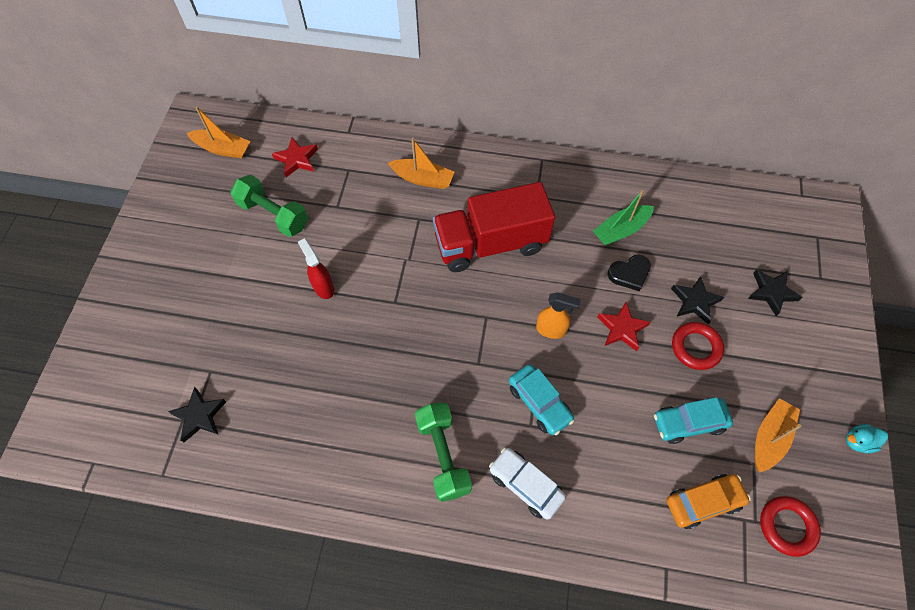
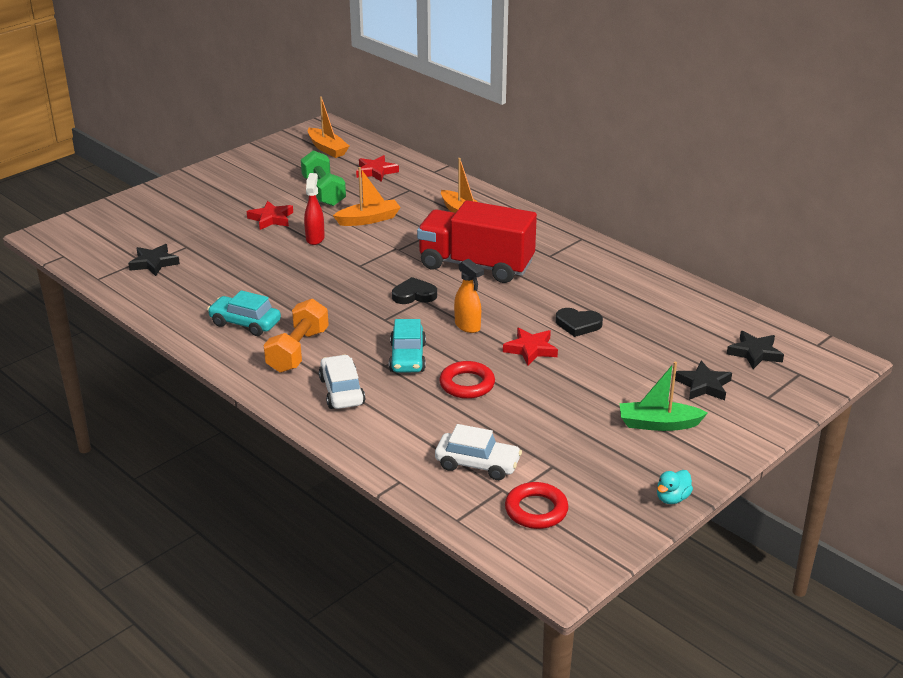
camera: 35 degrees right, 30 degrees down
(258, 282) = (271, 219): none -> red star
(443, 455) = (298, 351): green dumbbell -> orange dumbbell
(474, 315) = (414, 295): none -> black heart
(621, 230) = (602, 299): green boat -> green boat (658, 424)
(688, 423) = (522, 420): turquoise car -> turquoise car (245, 323)
(695, 301) = (619, 361): black star -> black star (754, 353)
(696, 347) = (585, 385): red ring -> red ring (467, 384)
(703, 502) = (477, 464): orange car -> white car
(769, 438) = (587, 459): orange boat -> orange boat (368, 219)
(858, 442) = (672, 498): turquoise duck -> turquoise duck turned 75 degrees counterclockwise

